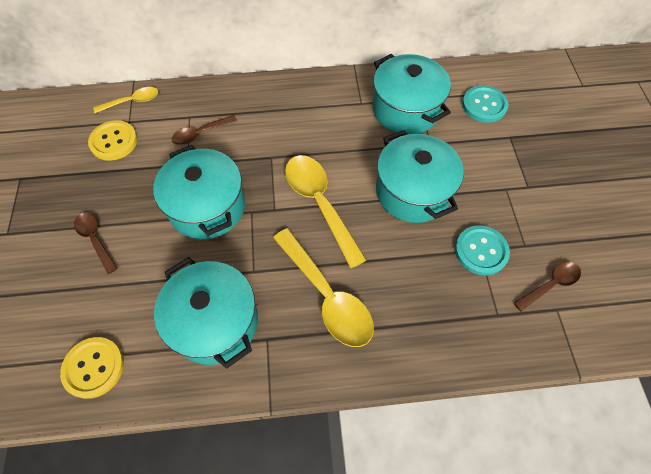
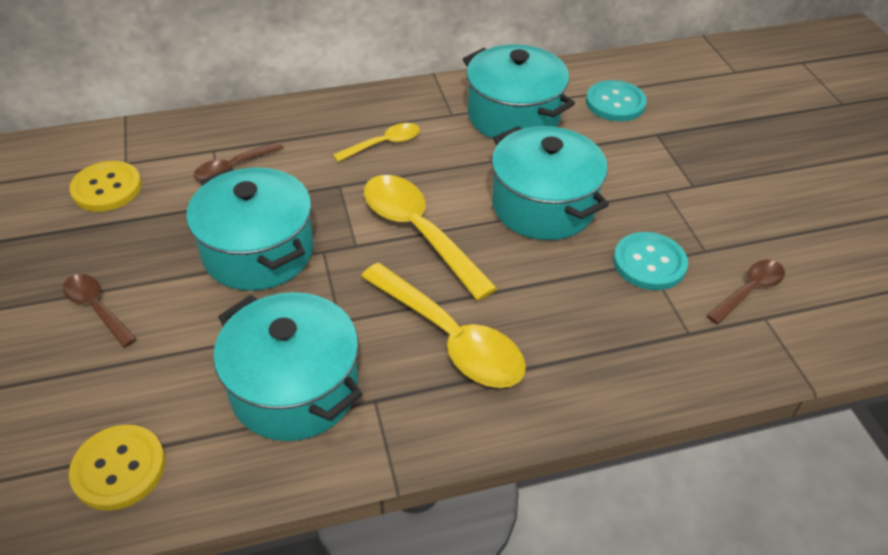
camera: 10 degrees left, 15 degrees down
(132, 101) = (127, 139): yellow spoon -> yellow spoon (384, 144)

